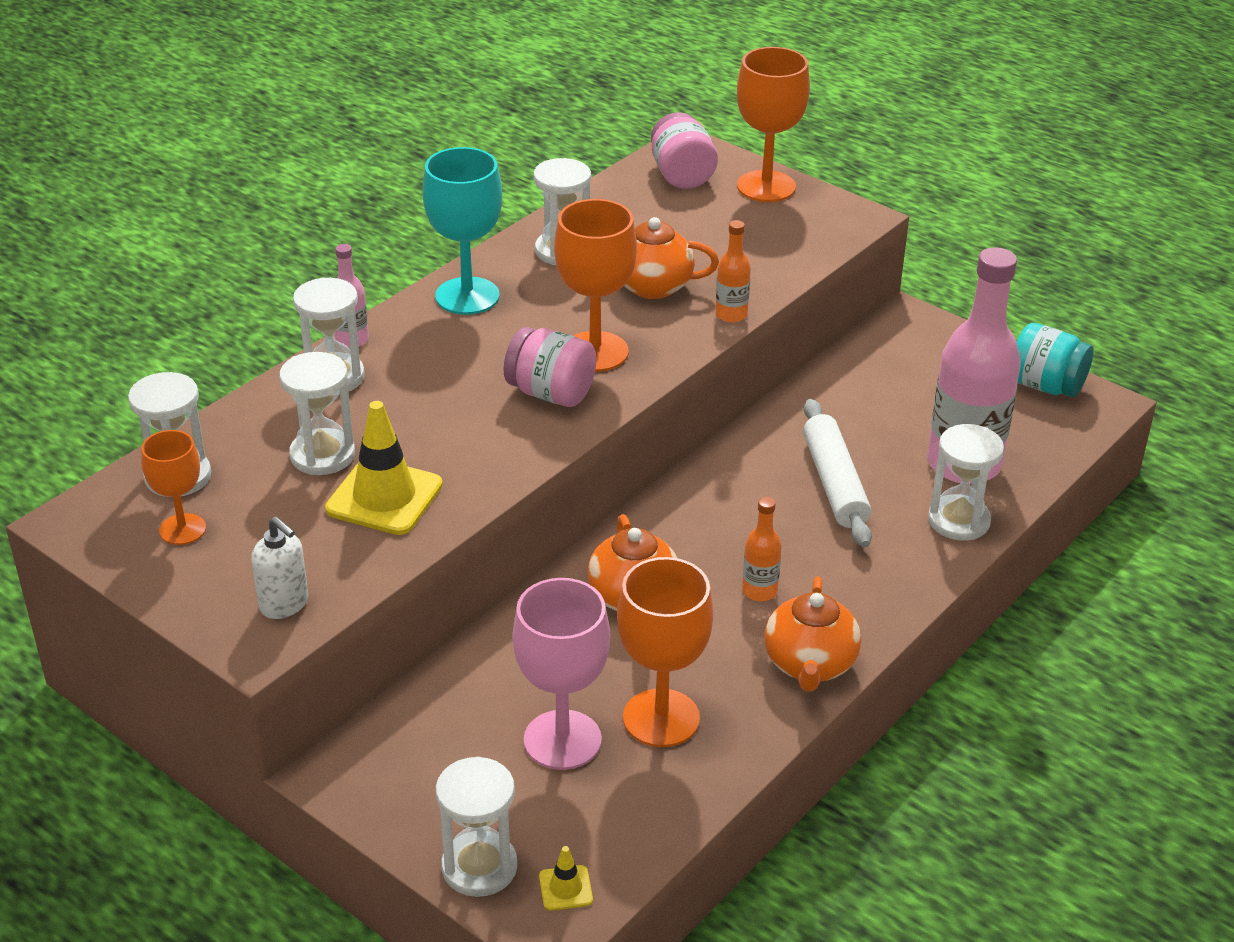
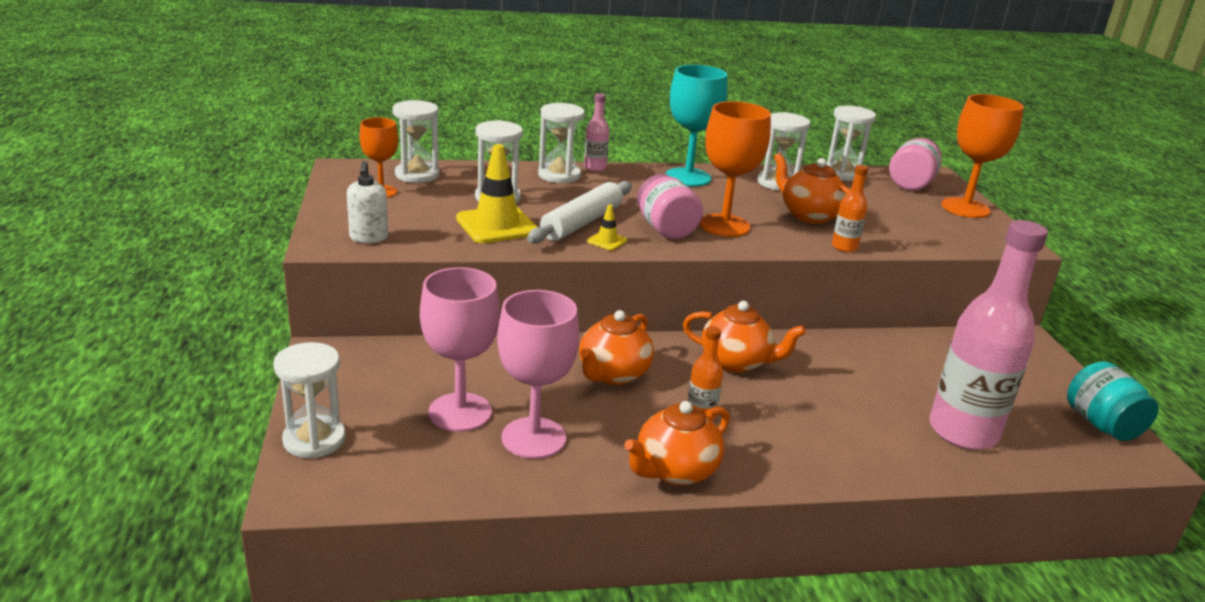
camera: 40 degrees right, 10 degrees down
(565, 888) = (337, 482): yellow traffic cone -> yellow traffic cone (607, 241)
(661, 718) = (533, 438): orange goblet -> pink goblet
(717, 509) = (736, 362): none -> orange teapot
(834, 483) = (841, 391): white rolling pin -> white rolling pin (582, 223)
(959, 521) = (913, 459): white hourglass -> white hourglass (842, 173)

